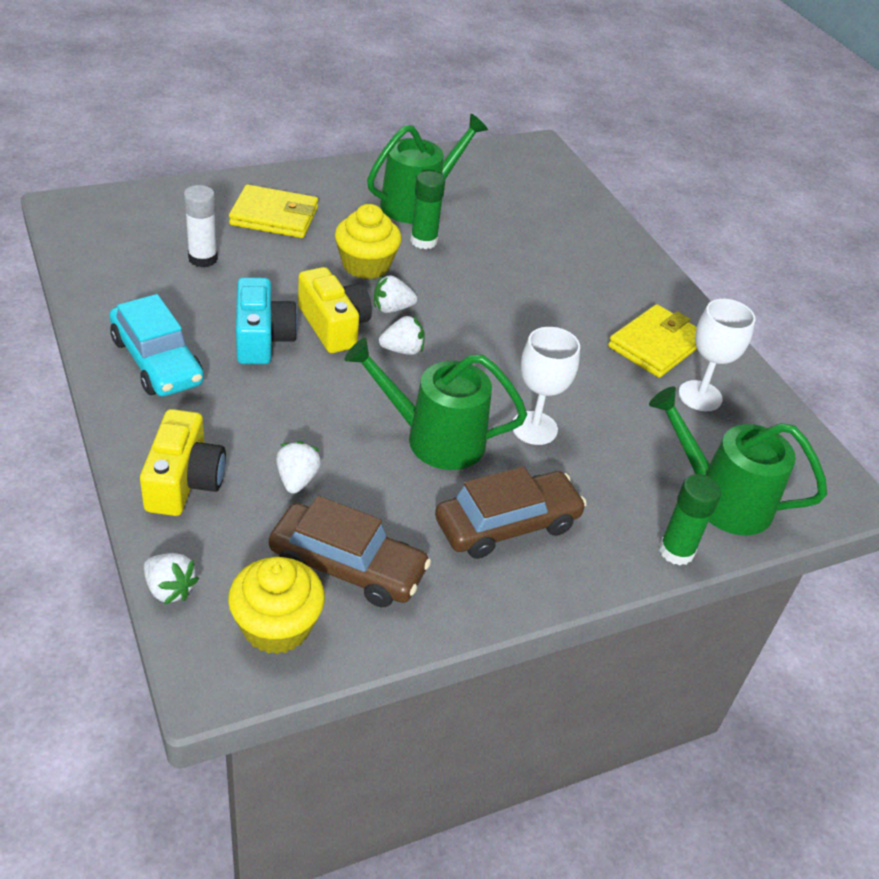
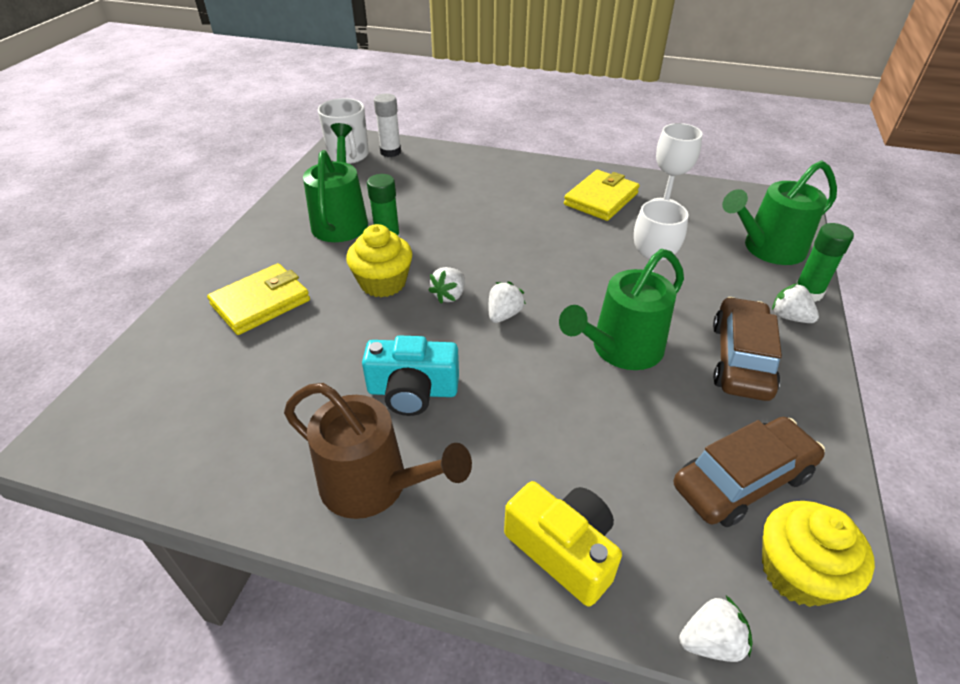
camera: 45 degrees left, 0 degrees up
(157, 361) = (374, 485): turquoise car -> brown watering can
(203, 258) = (263, 377): white glue stick -> white glue stick (390, 152)
(262, 338) = (412, 391): turquoise camera -> turquoise camera turned 150 degrees clockwise
(297, 480) = (615, 460): white strawberry -> white strawberry (789, 317)
(334, 326) = (438, 338): yellow camera -> none
(515, 160) = (348, 155): none -> white mug
(656, 345) = (601, 199): yellow wallet -> yellow wallet turned 45 degrees clockwise

